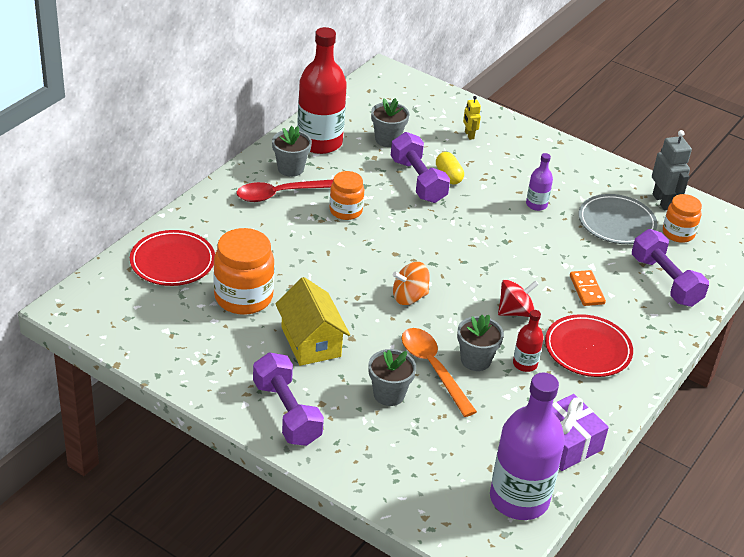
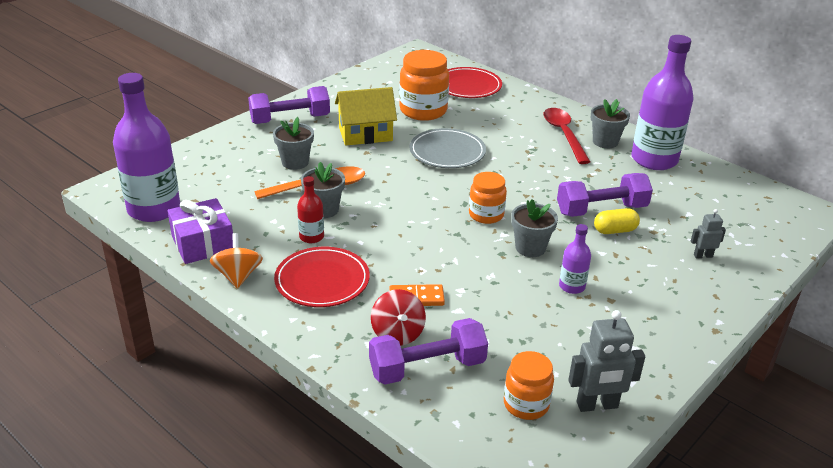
camera: 100 degrees right, 5 degrees down
(319, 142) = (654, 159): red bottle -> purple bottle
(345, 211) = (543, 164): orange jar -> orange jar (486, 215)
(387, 139) = (673, 199): grey flower pot -> grey flower pot (530, 248)
(409, 297) = (416, 185): orange spinning top -> orange spinning top (238, 276)
(469, 135) = (703, 256): yellow robot -> grey robot
(515, 312) = (387, 242): red spinning top -> red spinning top (397, 333)
(616, 223) = (543, 348): grey plate -> grey plate (447, 152)

